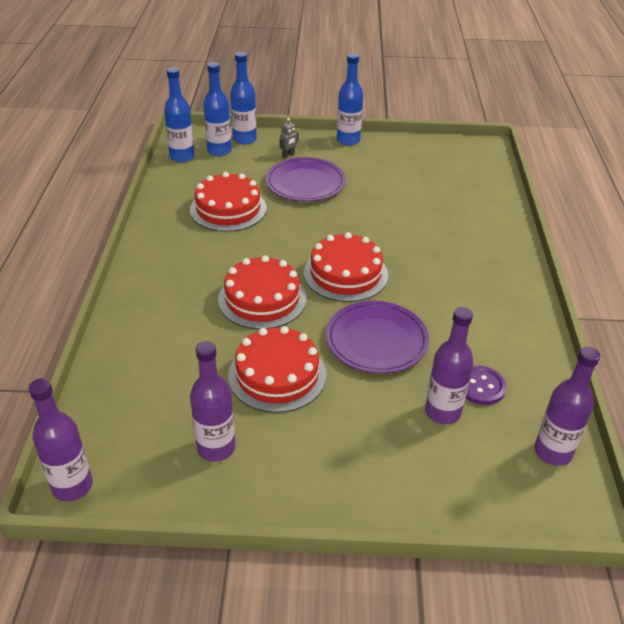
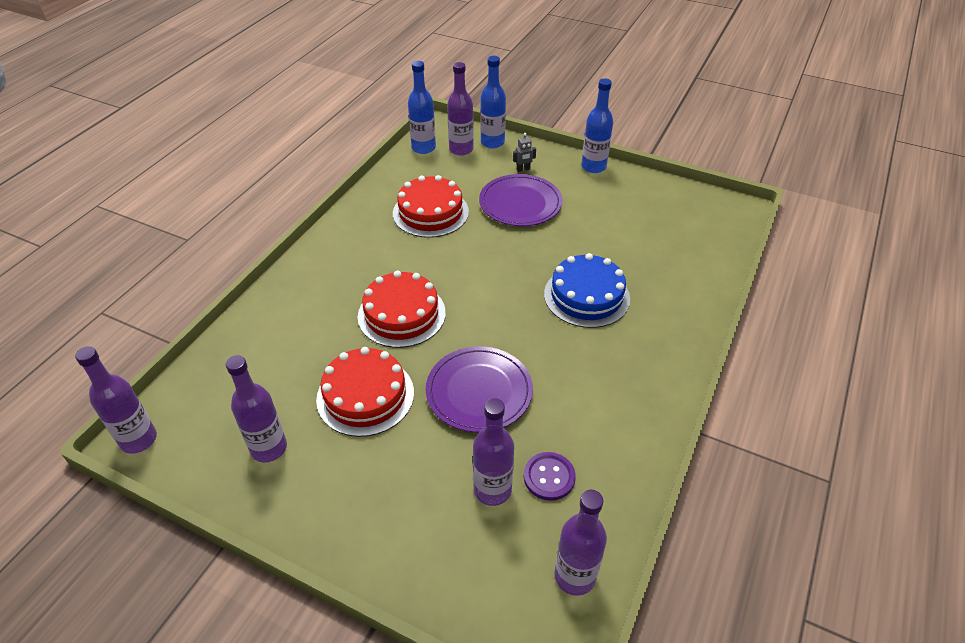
camera: 25 degrees right, 5 degrees up
(219, 151) = (461, 149): blue bottle -> purple bottle
(345, 274) = (495, 312): red cake -> none
(413, 241) = (586, 296): none -> blue cake

